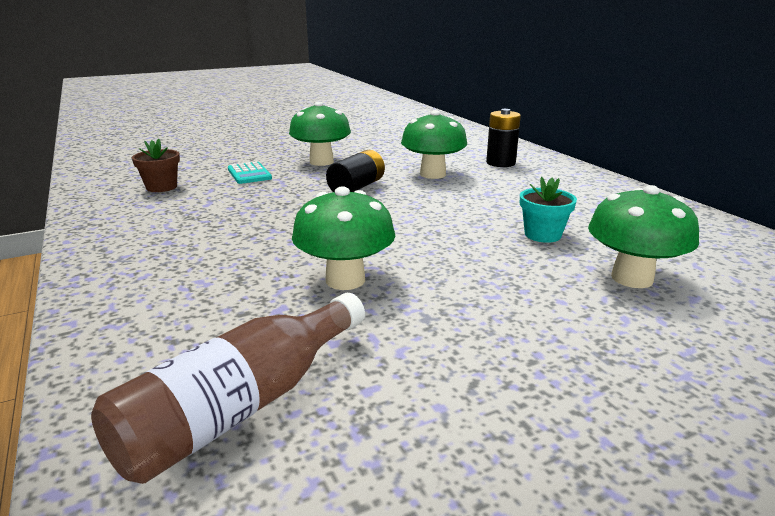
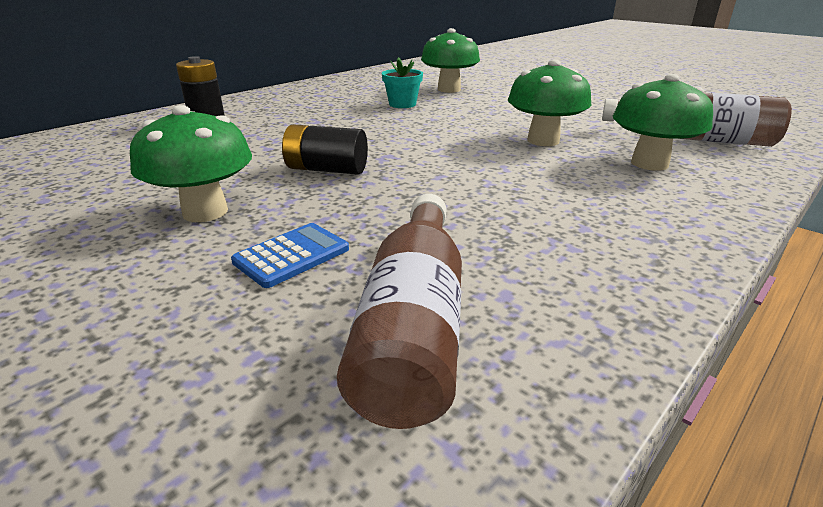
camera: 110 degrees left, 5 degrees up
(161, 187) = (414, 325): brown flower pot -> brown bottle
(249, 174) = (291, 255): turquoise calculator -> blue calculator
(432, 174) = (259, 143): green mushroom -> green mushroom (649, 164)

